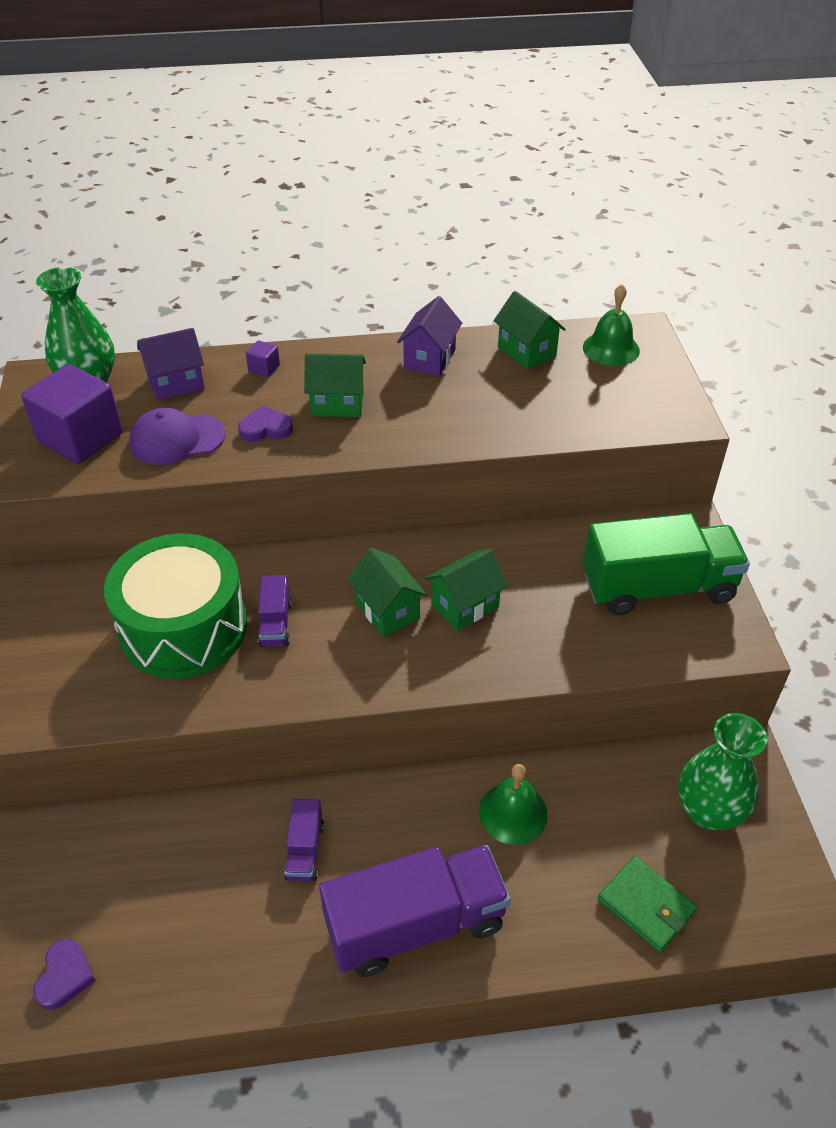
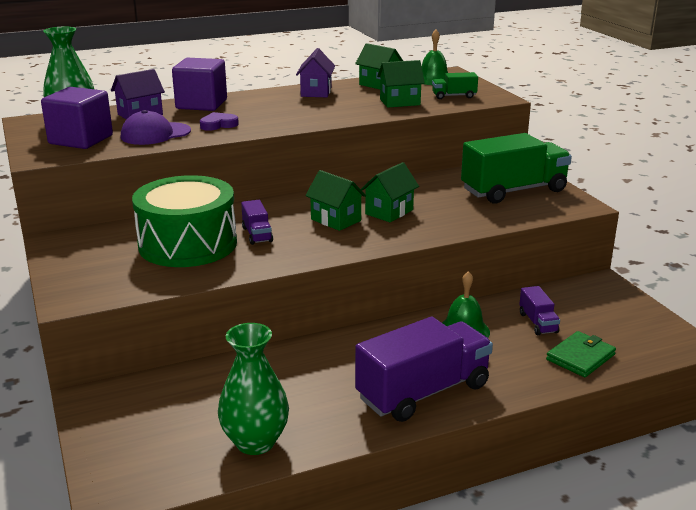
camera: 15 degrees left, 20 degrees down
(65, 976) = (157, 464): purple heart -> none
(264, 368) = (201, 104): purple cube -> purple cube, size x2.41
(305, 850) = (320, 371): purple truck -> purple truck (538, 323)
(337, 404) = (263, 112): green house -> green house (400, 102)
(621, 402) = (454, 96): none -> green truck
(646, 905) = (580, 357): green wallet -> green wallet turned 75 degrees counterclockwise
(708, 811) = (596, 310): green vase -> green vase (255, 442)

